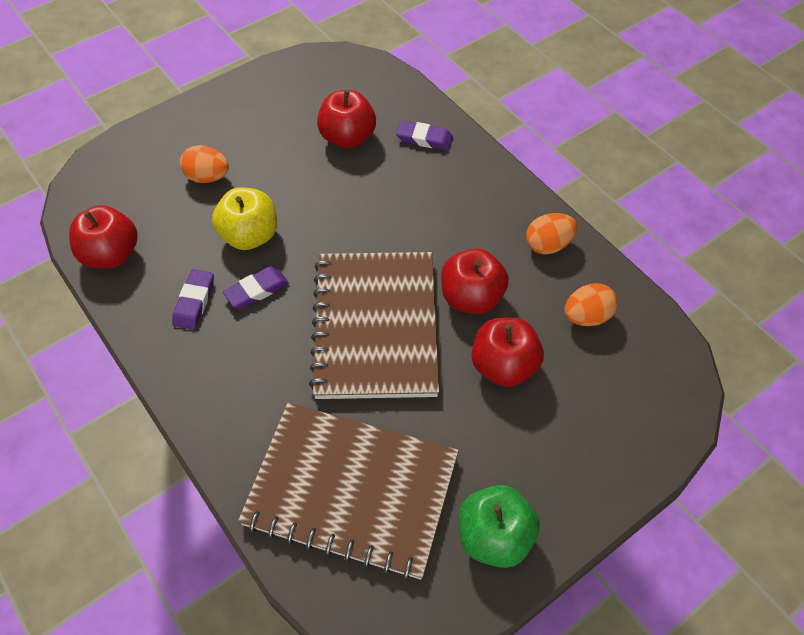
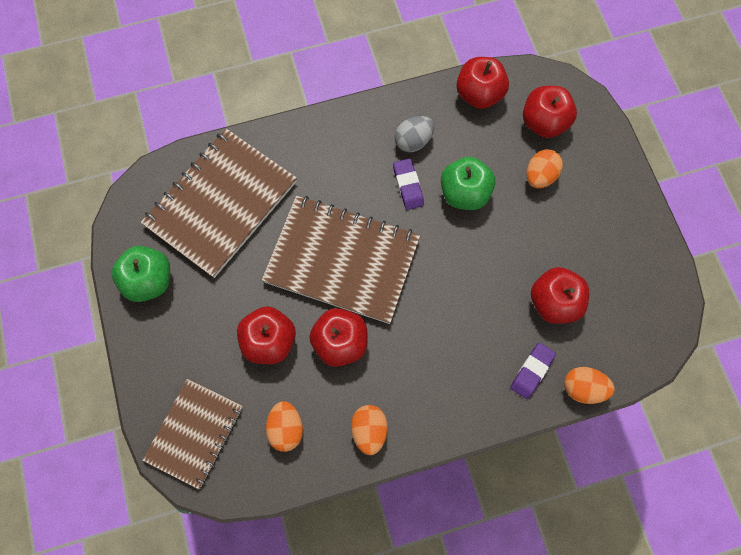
camera: 110 degrees right, 15 degrees up
(137, 188) = (543, 123): none -> red apple
(194, 302) = (413, 141): purple eraser -> grey egg
(250, 236) = (464, 193): yellow apple -> green apple
(422, 102) = (583, 388): none -> orange egg
(642, 403) = (194, 433): none -> brown notebook

